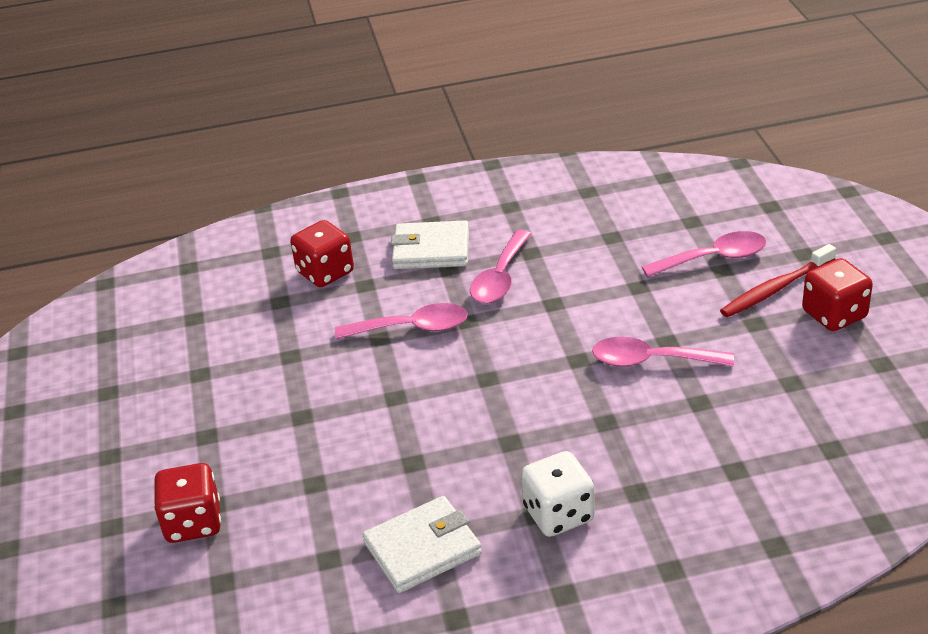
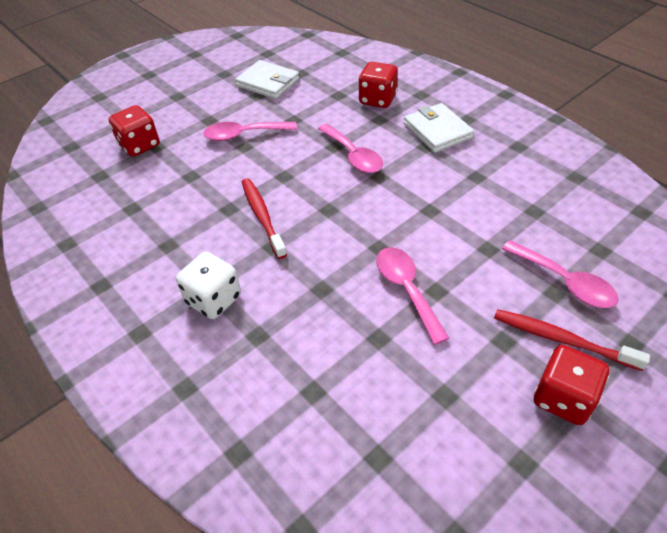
camera: 60 degrees right, 10 degrees up
(422, 548) = (155, 245): white wallet -> white wallet (268, 83)
(453, 436) = (262, 216): none -> red toothbrush
(500, 278) = (436, 173): pink spoon -> pink spoon (244, 135)

